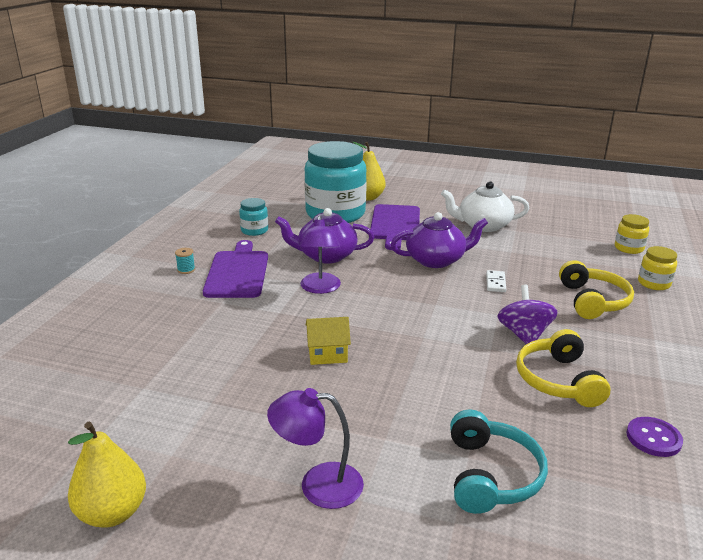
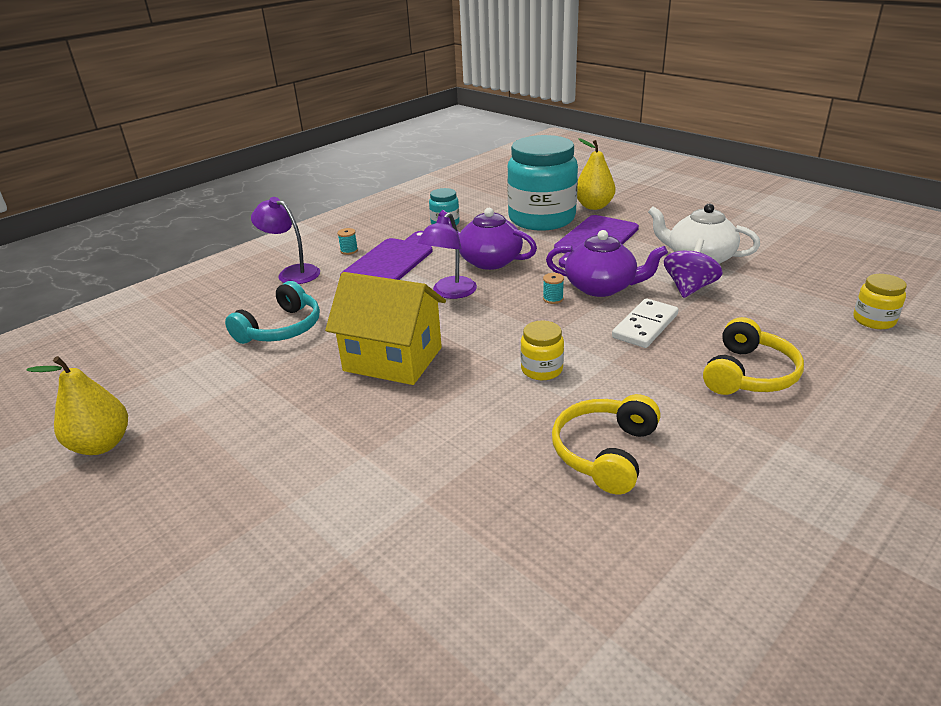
camera: 30 degrees right, 5 degrees up
(318, 485) = (265, 477): purple lamp -> purple lamp (292, 273)
(327, 354) = (393, 359): yellow house -> yellow house, size x1.99
(409, 276) = (553, 299): none -> turquoise spool
(490, 475) = (426, 526): turquoise headphones -> turquoise headphones (281, 328)
(495, 283) = (645, 326): white domino -> white domino, size x1.68
(524, 334) = (618, 391): purple spinning top -> purple spinning top (689, 288)
(653, 438) = (653, 553): purple button -> none
(654, 283) = (862, 372): yellow jar -> yellow jar (541, 369)

